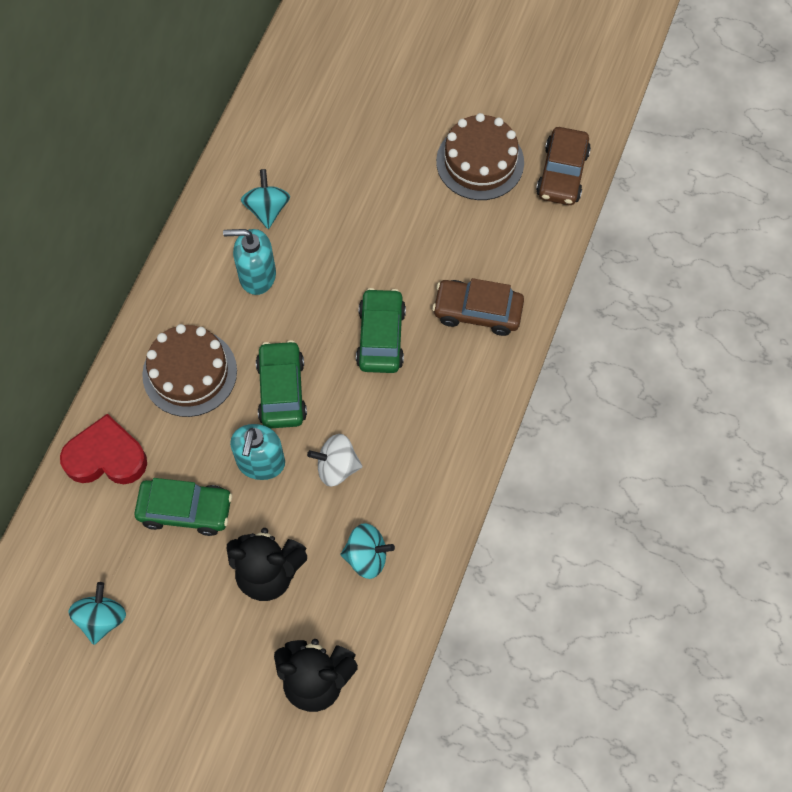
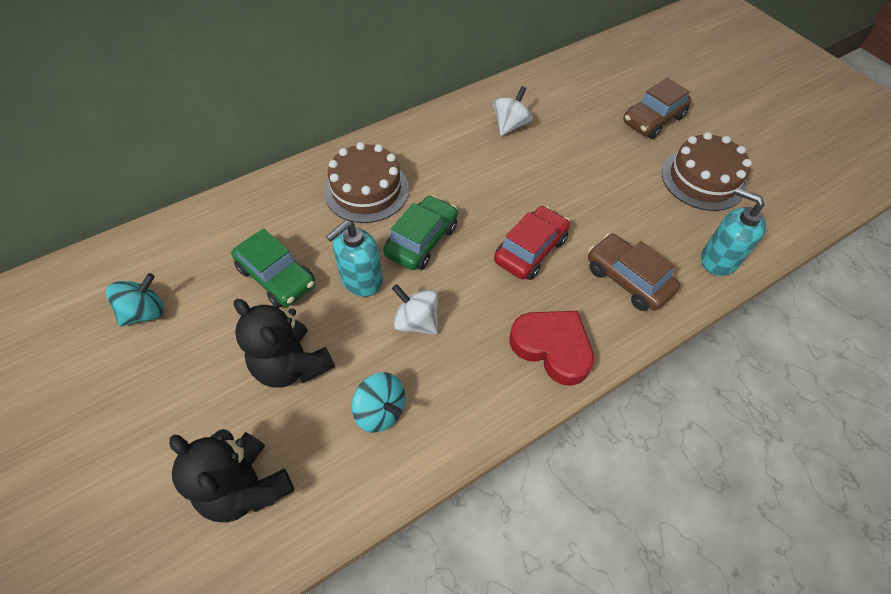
camera: 35 degrees right, 10 degrees down
(106, 457) = (260, 207): red heart -> red heart (552, 348)
(257, 275) = (468, 159): turquoise soap dispenser -> turquoise soap dispenser (718, 259)
(267, 209) = (510, 125): turquoise spinning top -> white spinning top
(381, 337) = (530, 250): green car -> red car
(562, 173) = (773, 223): brown car -> brown car (653, 119)

